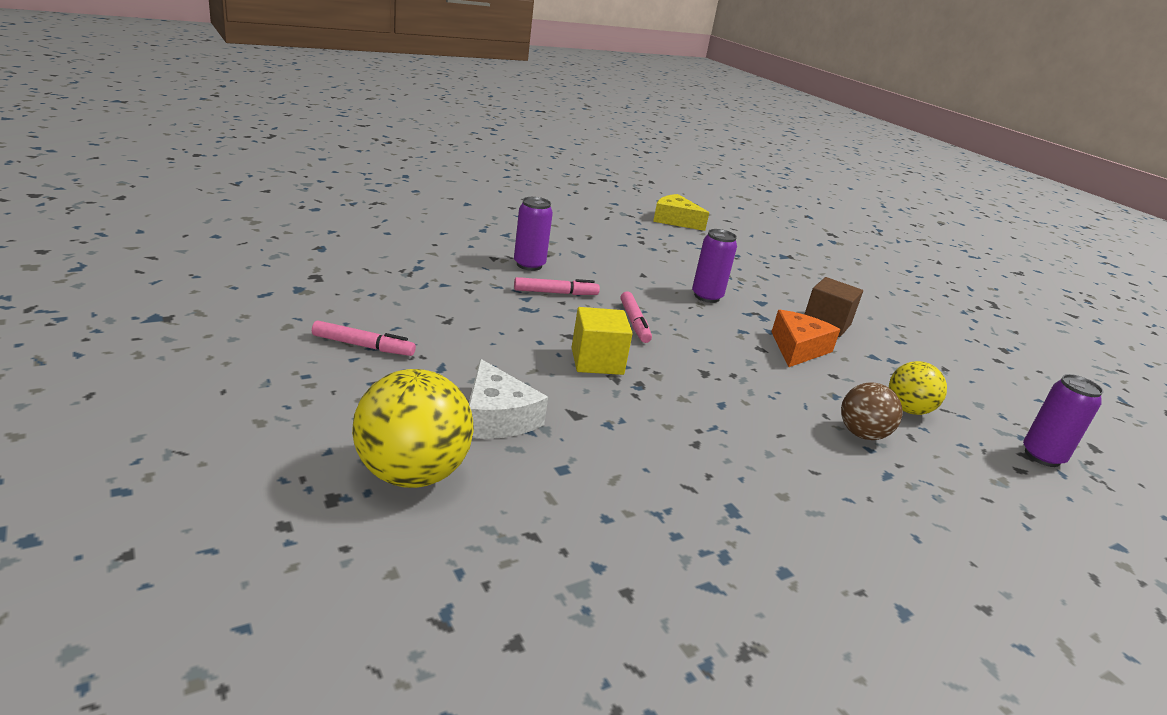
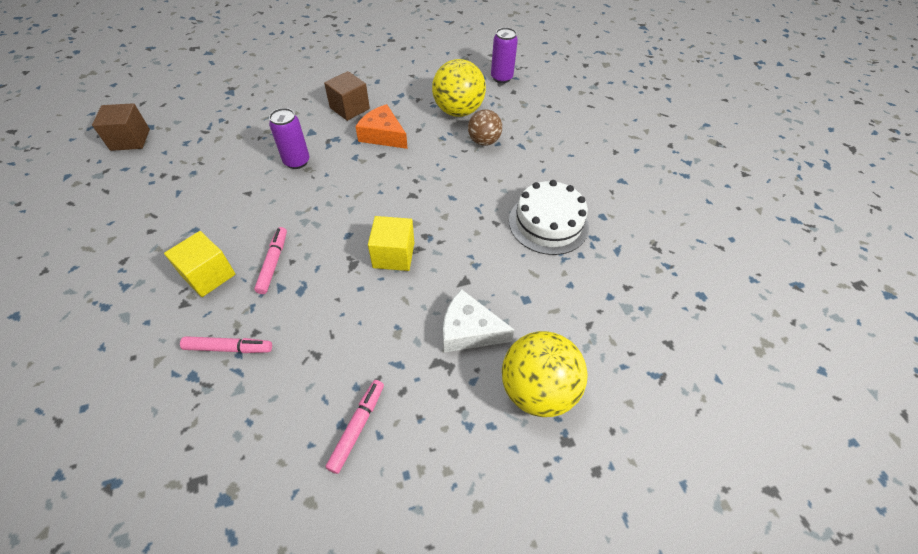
camera: 75 degrees left, 25 degrees up
(497, 417) = (469, 330): white cheese -> white cheese turned 150 degrees counterclockwise
(529, 265) = (208, 275): purple can -> yellow cube
(634, 323) = (335, 219): pink marker -> pink marker (229, 348)
(675, 220) = (130, 140): yellow cheese -> brown cube
(726, 499) = (548, 223): none -> white cake
(907, 410) = (458, 111): yellow ball -> yellow ball, size x1.62

